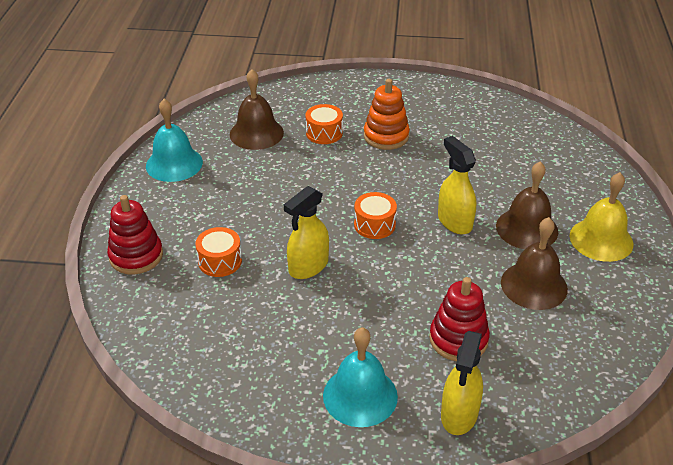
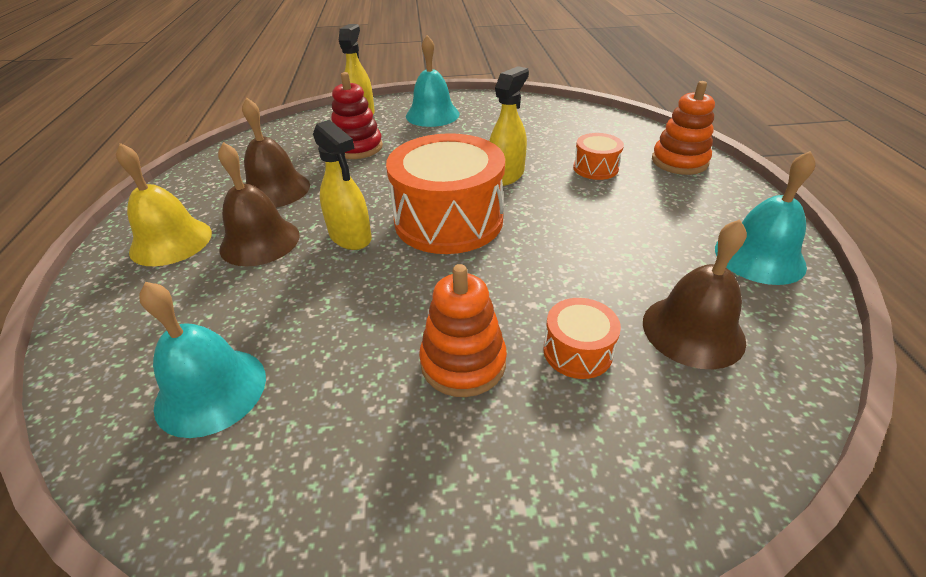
camera: 170 degrees right, 0 degrees up
(136, 256) = (679, 161): red stacking toy -> orange stacking toy
(374, 225) = (448, 220): orange drum -> orange drum, size x2.15
(518, 142) = (211, 390): none -> turquoise bell

